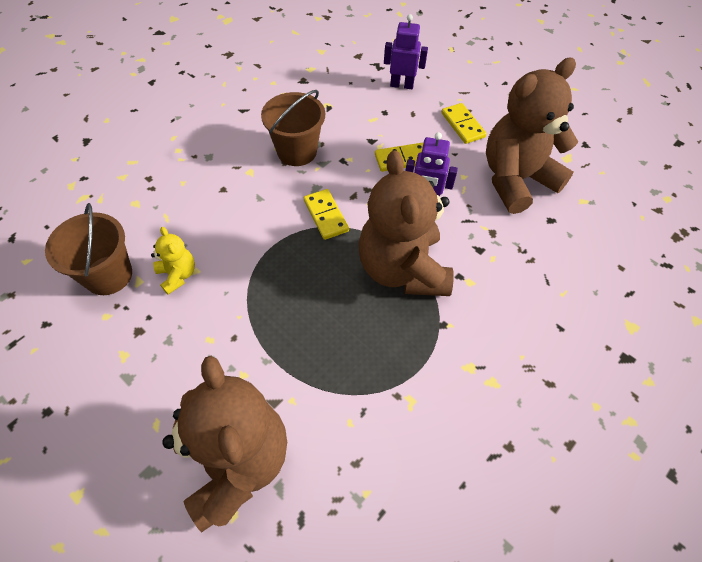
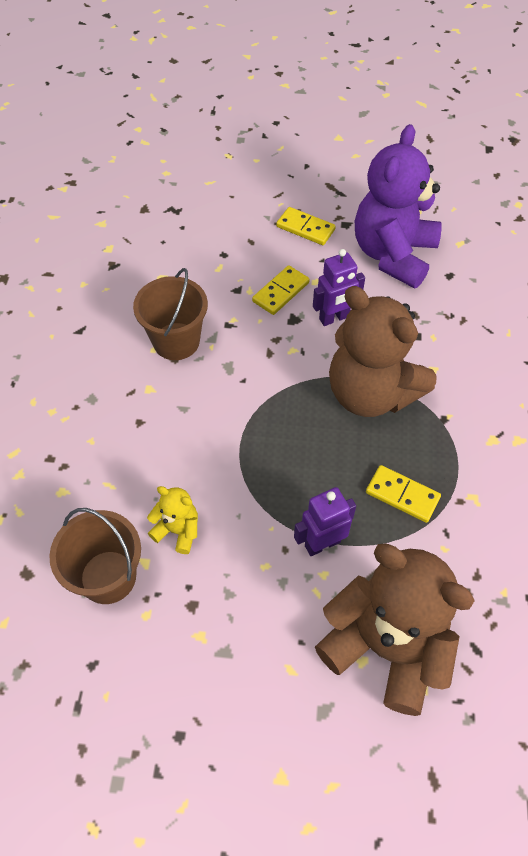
camera: 35 degrees left, 0 degrees up
(325, 216) = (262, 387): yellow domino -> yellow domino (402, 495)
(401, 85) = (215, 218): purple robot -> purple robot (322, 543)
(516, 179) = (393, 255): brown teddy bear -> purple teddy bear

